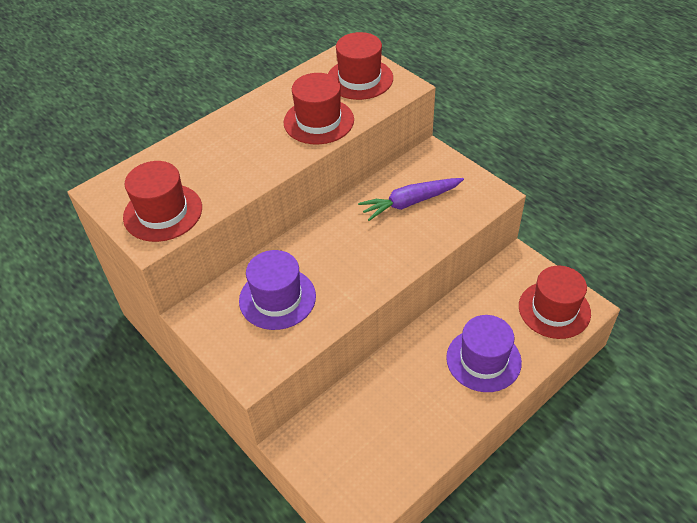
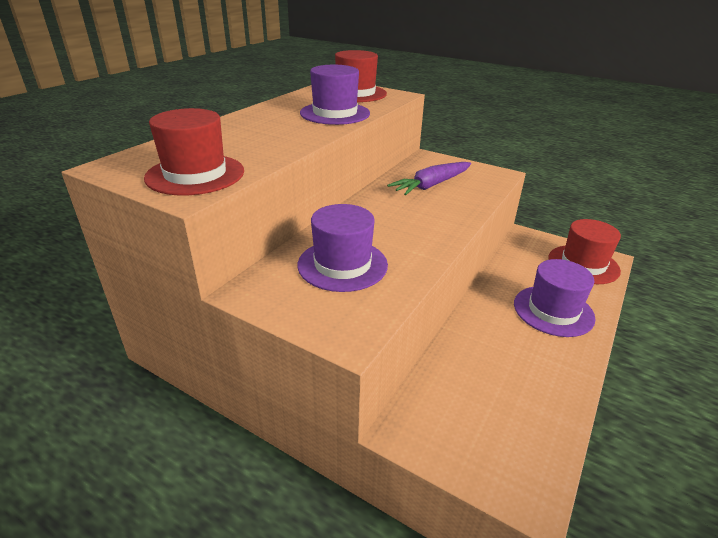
camera: 20 degrees left, 15 degrees down
(318, 121) = (335, 113): red hat -> purple hat

